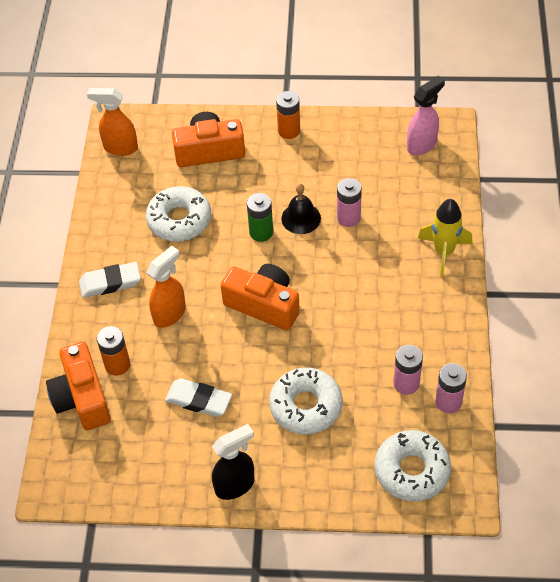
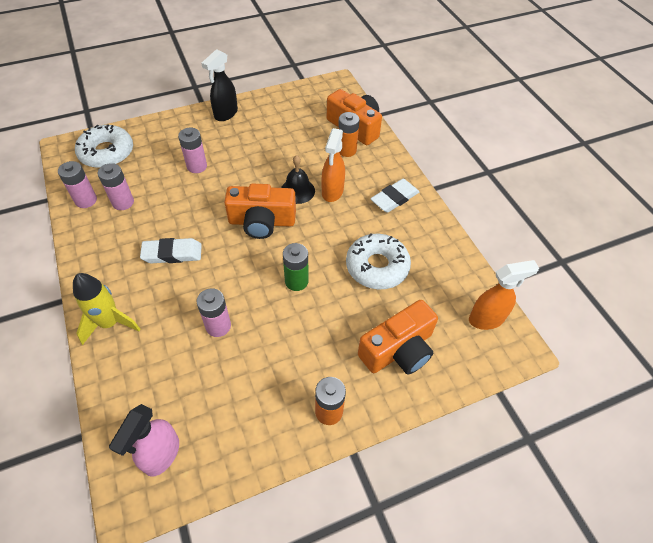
camera: 150 degrees right, 0 degrees up
(198, 400) = (276, 148): white eraser -> white eraser (172, 253)
(301, 218) = (265, 308): black bell -> black bell (297, 190)
(306, 406) = (197, 166): white donut -> pink battery

